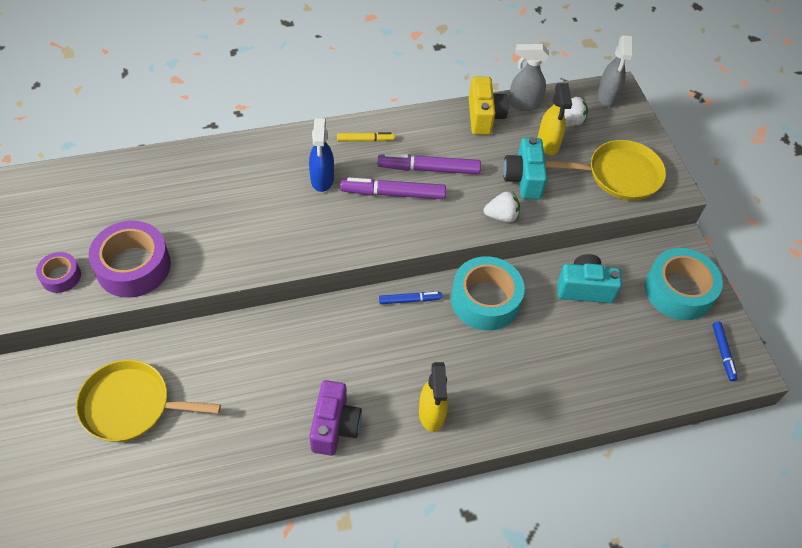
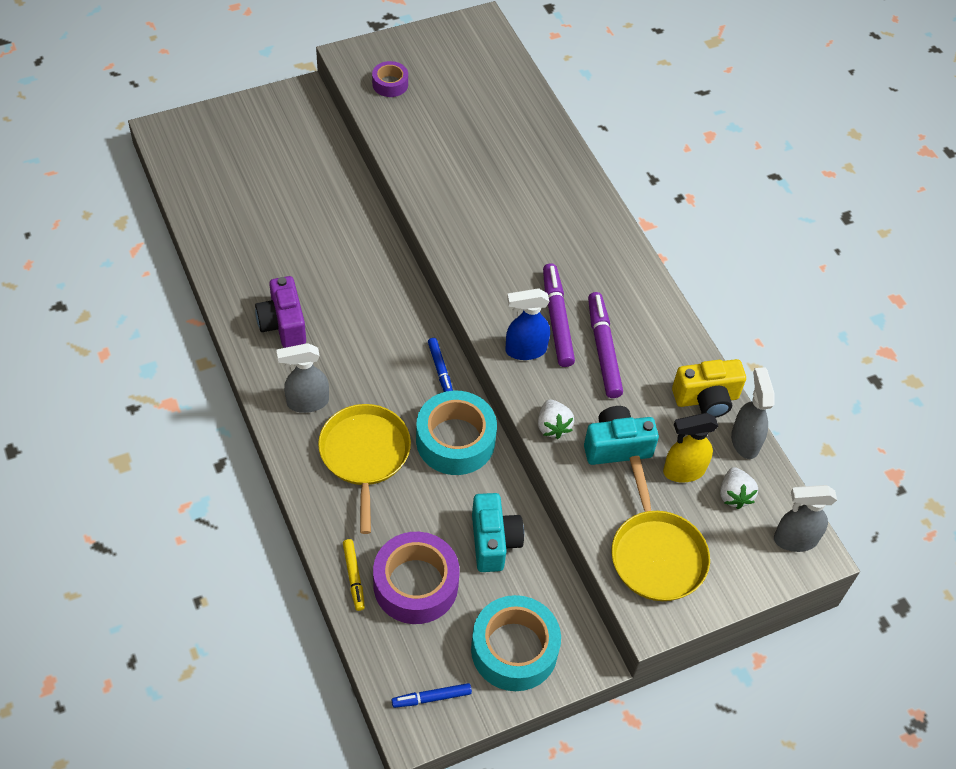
camera: 80 degrees right, 0 degrees up
(131, 405) = (285, 173): yellow pan -> yellow pan (365, 455)
(133, 266) = (411, 130): purple tape -> purple tape (415, 584)
(322, 180) = (558, 254): blue spray bottle -> blue spray bottle (525, 350)
(334, 426) = (283, 324): purple camera -> purple camera turned 75 degrees clockwise
(365, 140) = (628, 285): yellow marker -> yellow marker (353, 577)
(431, 414) = (307, 402): yellow spray bottle -> grey spray bottle

